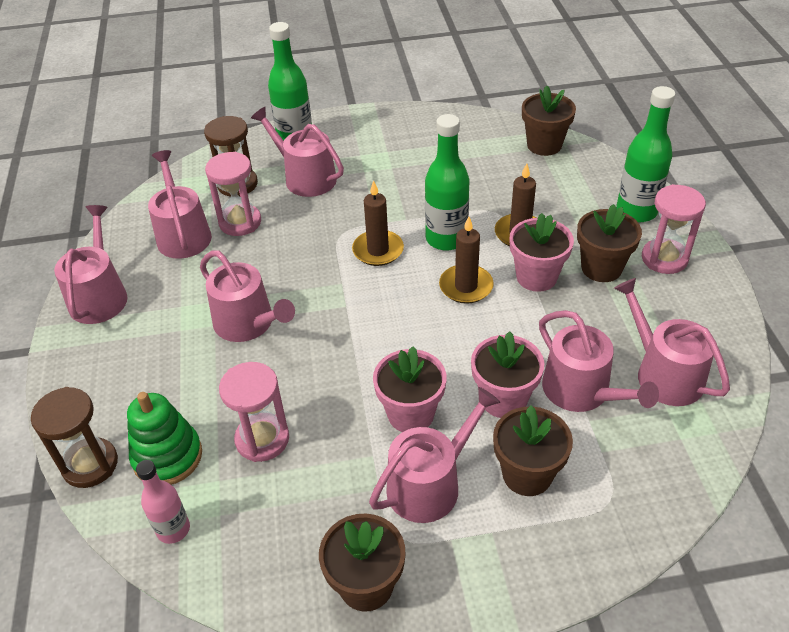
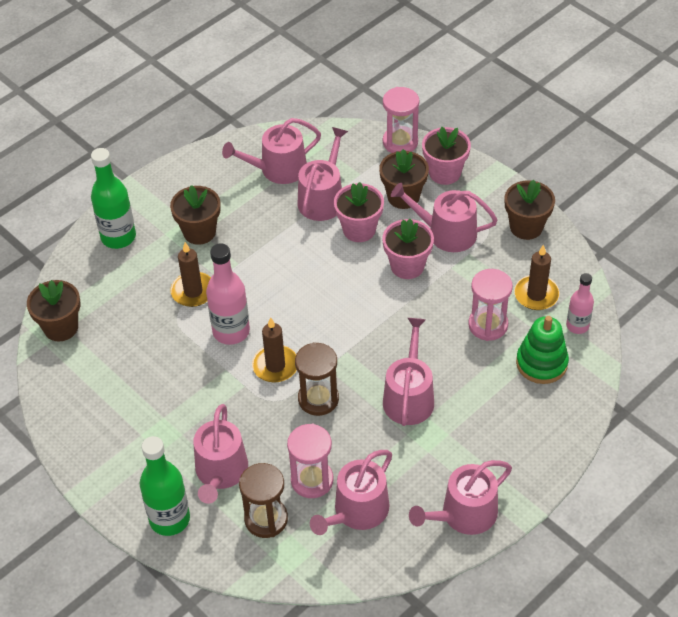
camera: 125 degrees left, 5 degrees up
(90, 464) = (583, 398): brown hourglass -> brown hourglass (318, 399)
(446, 239) = (231, 331): green bottle -> pink bottle
(466, 286) = (274, 294): brown candle -> brown candle (536, 294)
(536, 277) = (235, 261): pink flower pot -> pink flower pot (444, 173)
(663, 373) = (277, 169): pink watering can -> pink watering can turned 45 degrees clockwise
(664, 258) = (165, 204): pink hourglass -> pink hourglass (400, 142)

